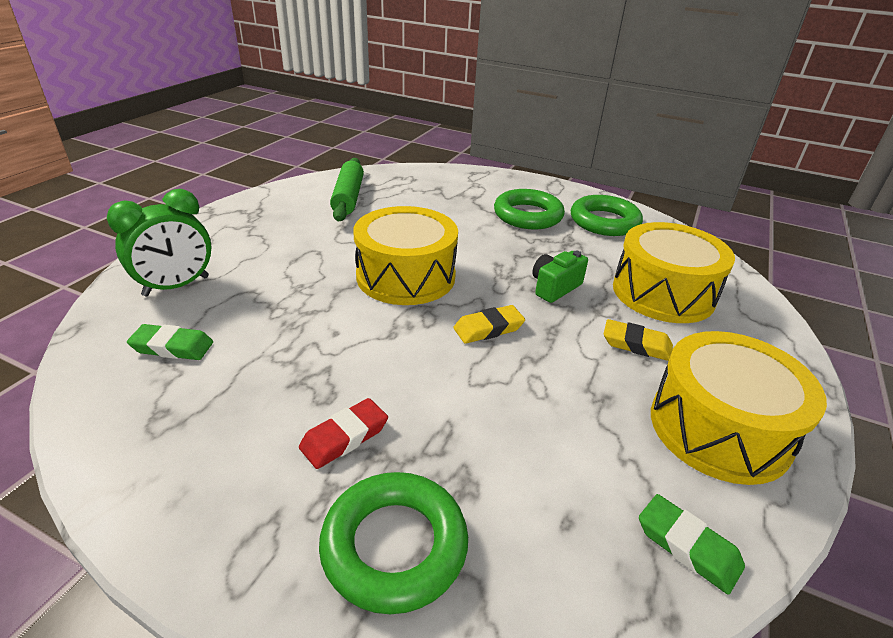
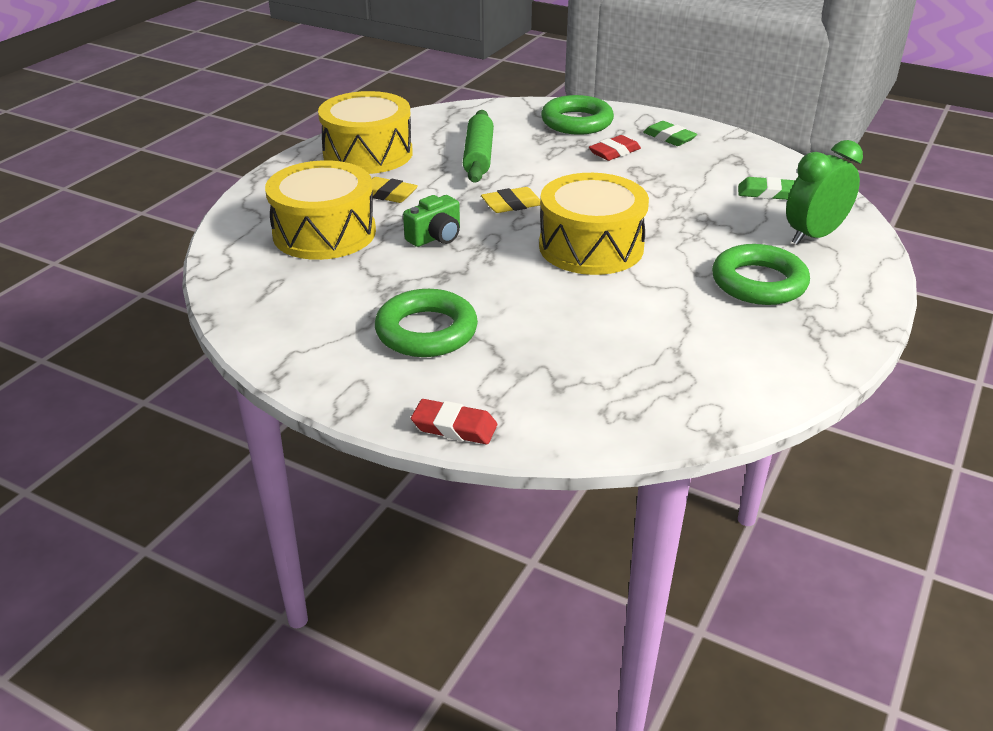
camera: 175 degrees left, 0 degrees up
(348, 197) = (699, 361): green rolling pin -> green rolling pin (478, 156)
(493, 175) = (454, 427): none -> red eraser
(604, 222) = (319, 322): green ring -> green ring (758, 282)
(687, 546) = (428, 120): green eraser -> green eraser (669, 138)

